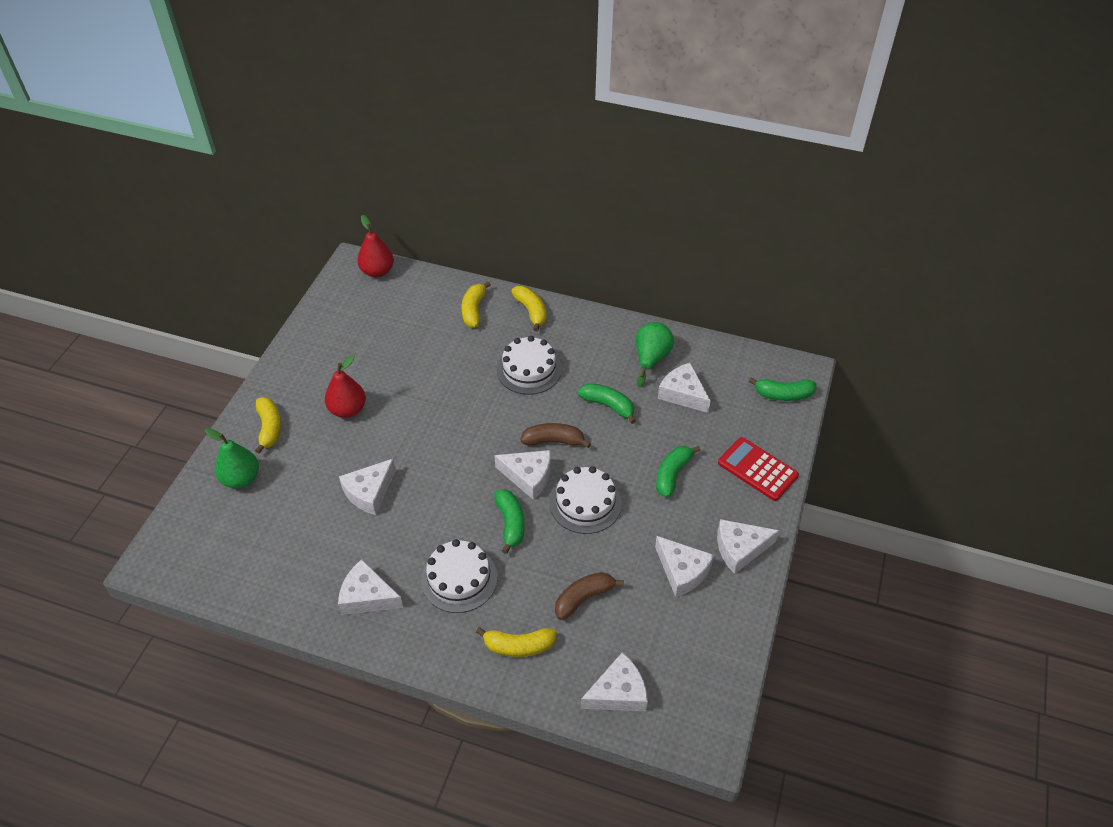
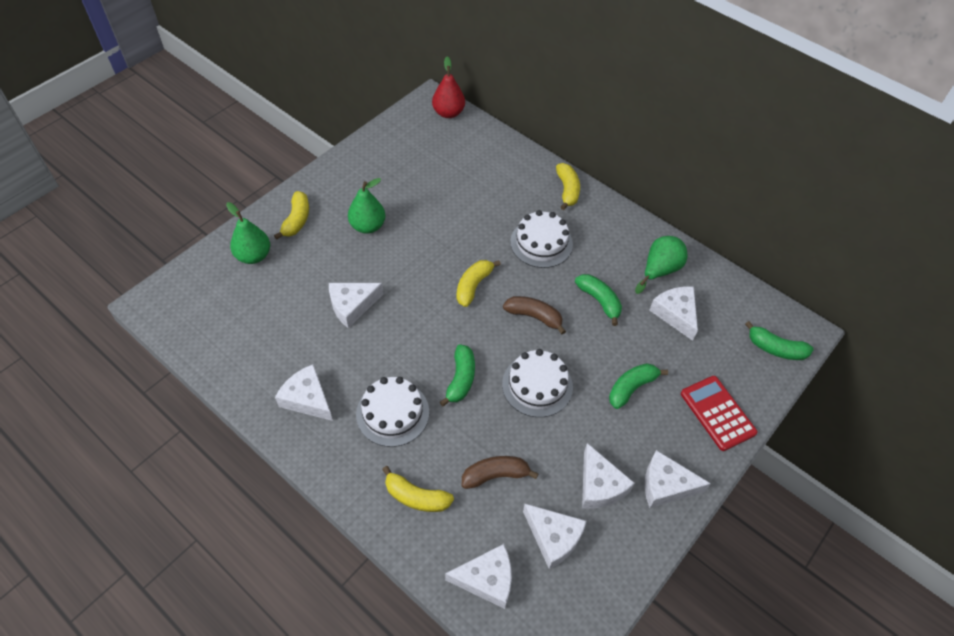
camera: 20 degrees right, 5 degrees up
(348, 410) = (368, 226): red pear -> green pear
(474, 310) = (516, 173): yellow banana -> yellow banana (473, 286)
(528, 476) = (496, 341): white cheese -> white cheese (553, 537)

